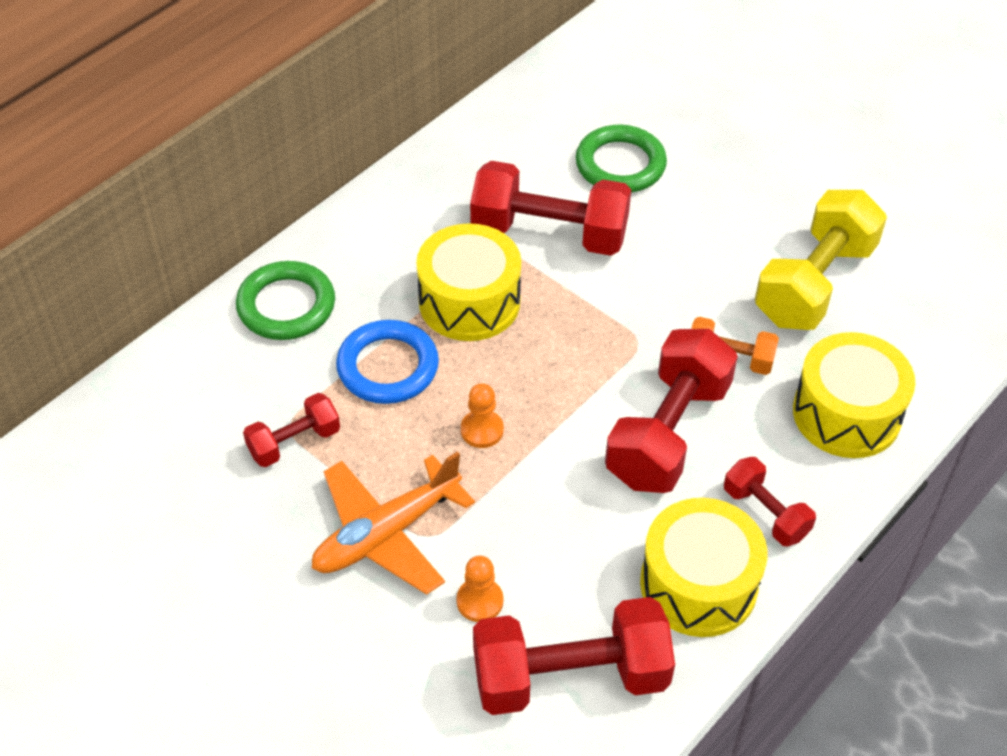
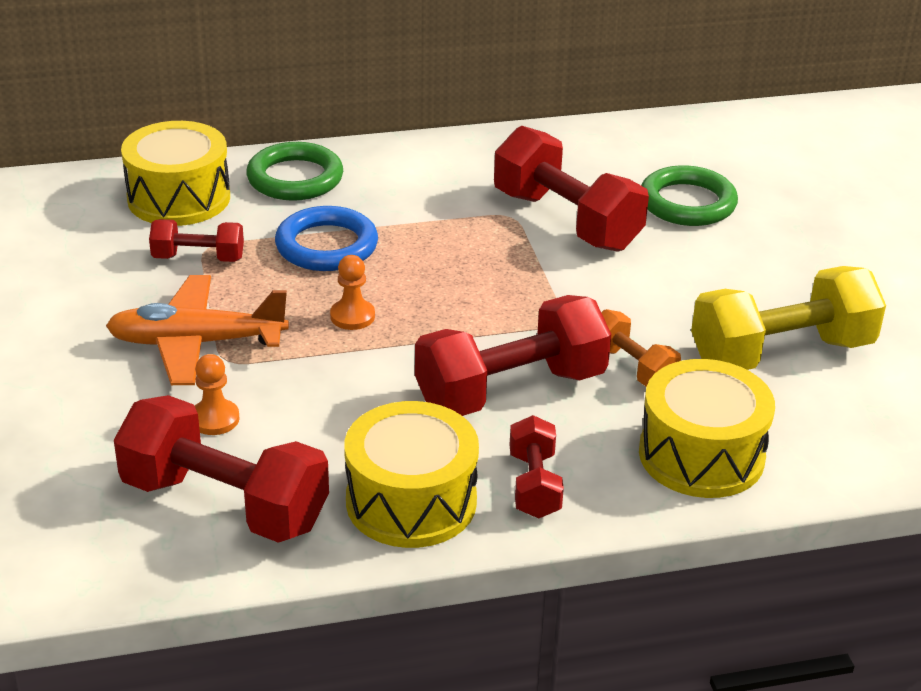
camera: 35 degrees right, 15 degrees down
(469, 301) = (443, 235): yellow drum -> yellow drum (179, 198)

